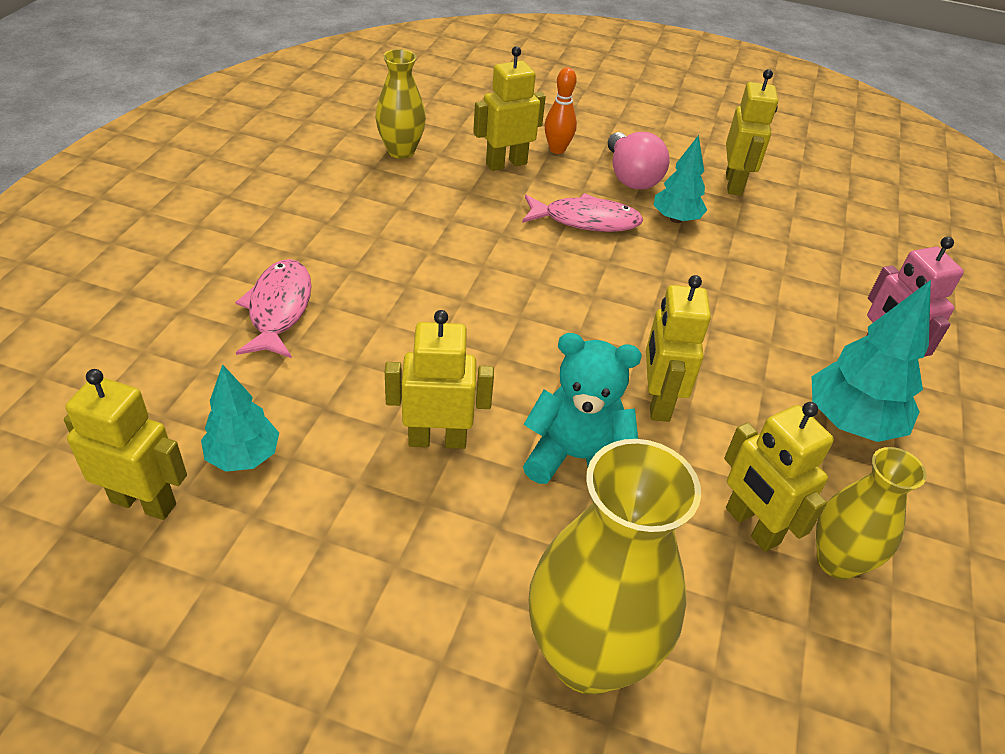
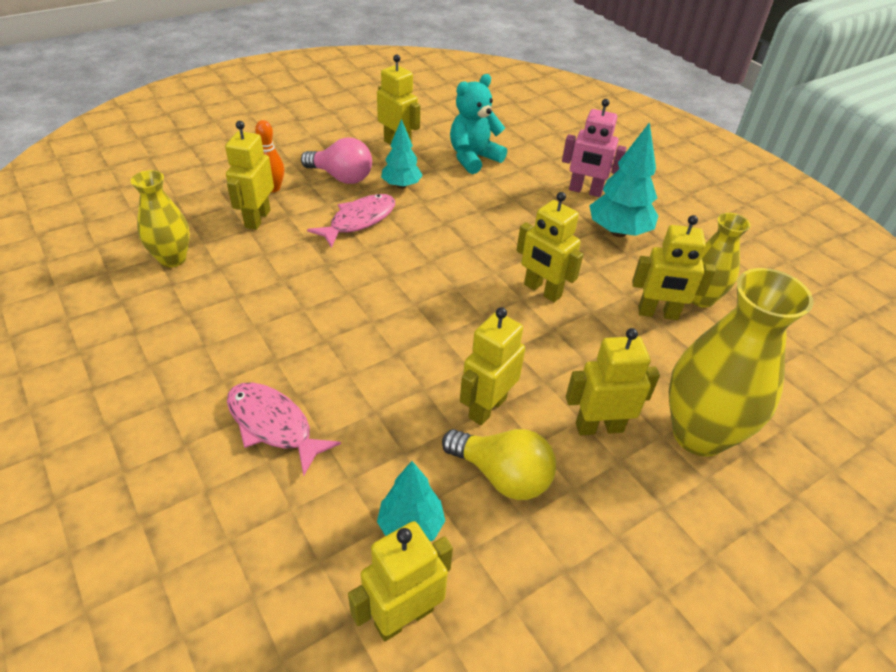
camera: 50 degrees left, 0 degrees up
(360, 495) = (502, 475): none -> yellow light bulb
(503, 548) = (599, 427): none -> yellow robot
(576, 458) = (556, 352): turquoise teddy bear -> turquoise teddy bear (473, 158)

